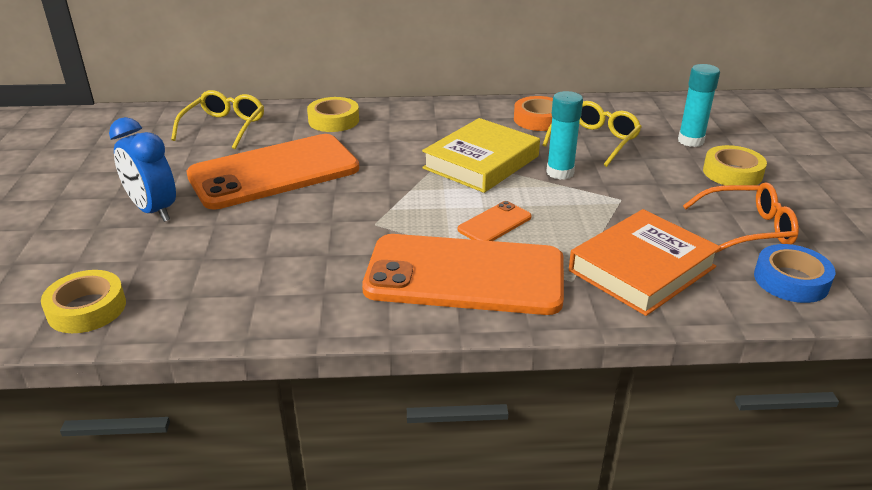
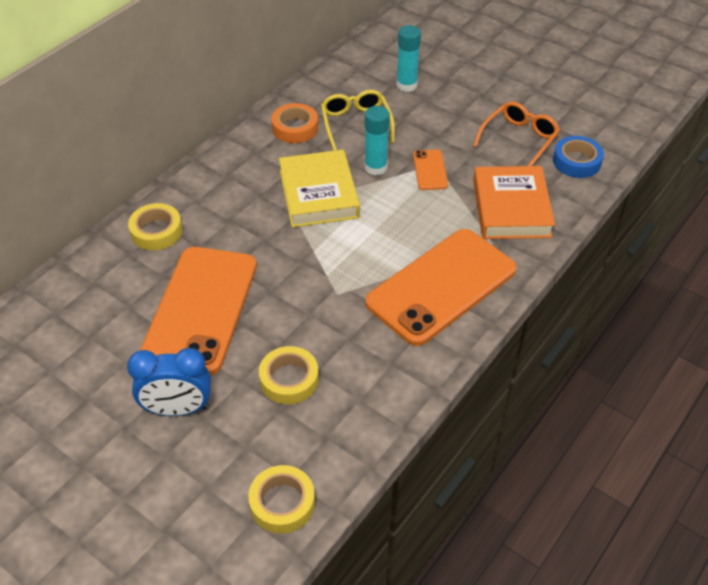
camera: 50 degrees left, 15 degrees up
(225, 127) = (81, 301): yellow glasses -> none
(494, 223) = (400, 237): orange phone -> orange phone (430, 170)
(732, 173) = (460, 98): yellow tape -> yellow tape (289, 379)

